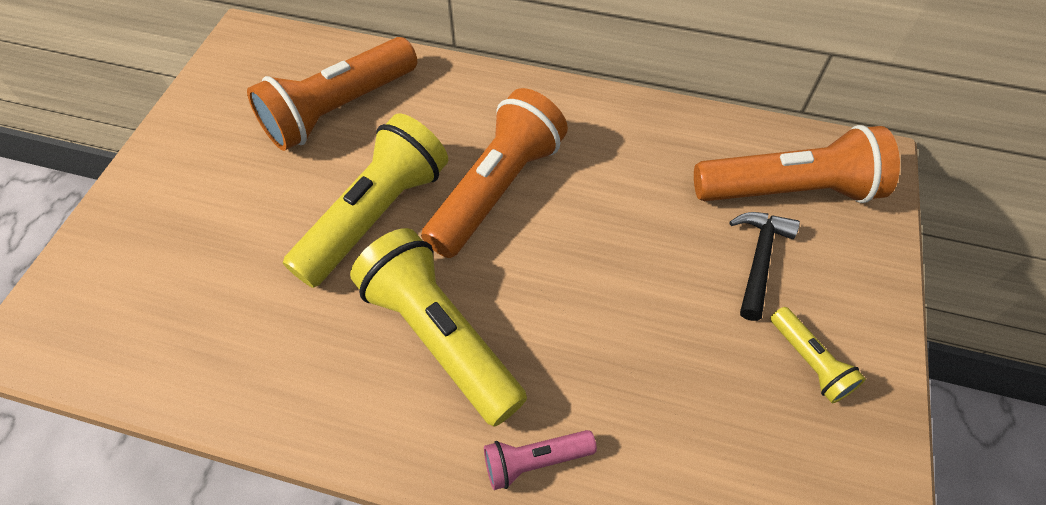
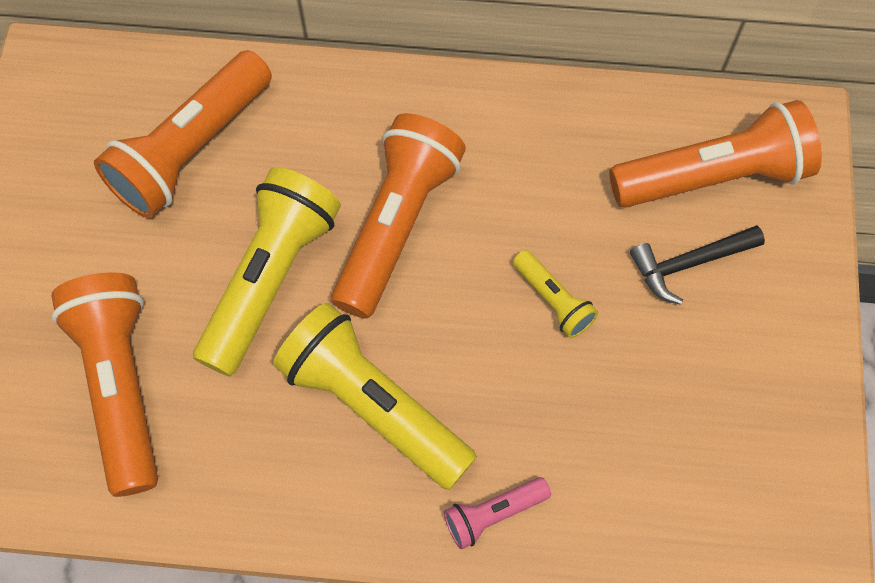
camera: 10 degrees left, 10 degrees up
(219, 283) = (121, 385): none -> orange flashlight
(759, 259) = (688, 264): black hammer -> black hammer turned 120 degrees counterclockwise
(809, 362) = (746, 369): yellow flashlight -> yellow flashlight (553, 300)

